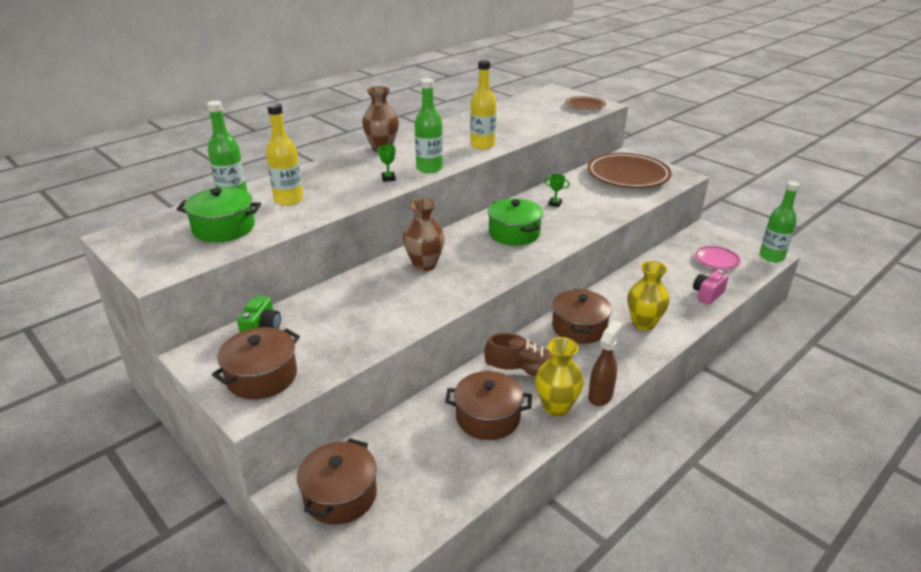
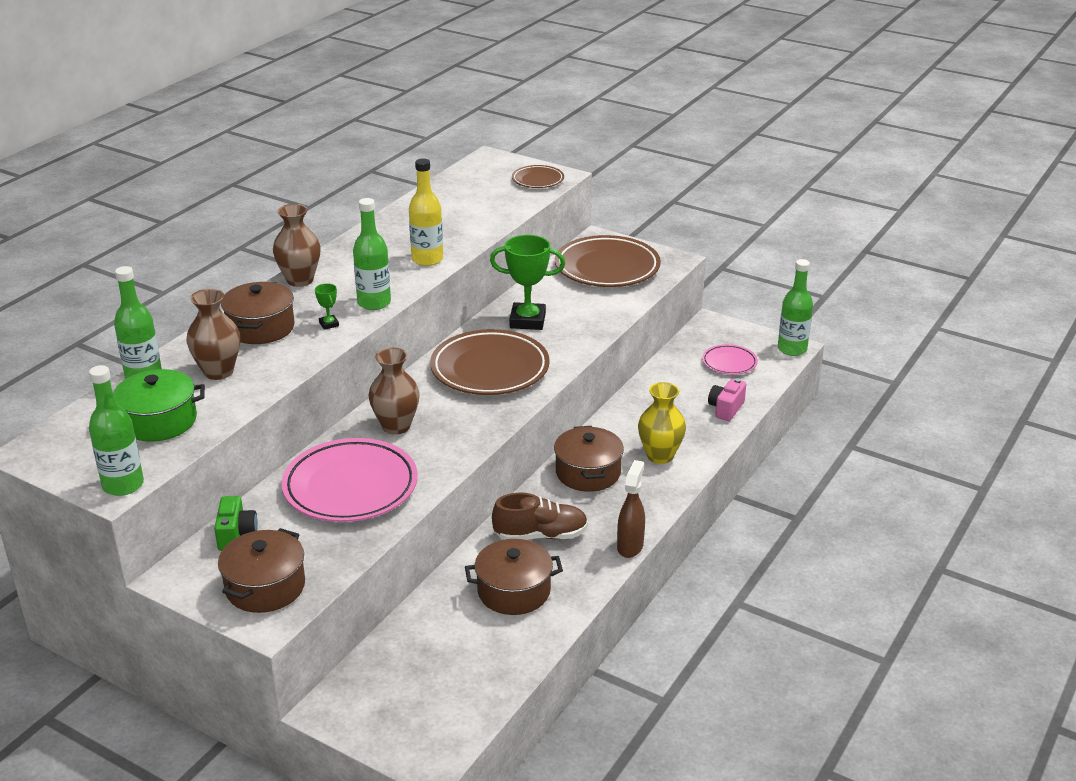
camera: 15 degrees left, 0 degrees up
(165, 271) = (123, 485): none -> green bottle
(289, 200) = (218, 372): yellow bottle -> brown vase
(340, 495) = (382, 698): brown pot -> brown pot (261, 328)
(369, 306) = (350, 487): none -> pink plate
(514, 233) = (490, 369): green pot -> brown plate
(555, 203) = (527, 321): green trophy -> green trophy, size x2.29
(556, 407) = (585, 566): yellow vase -> none

